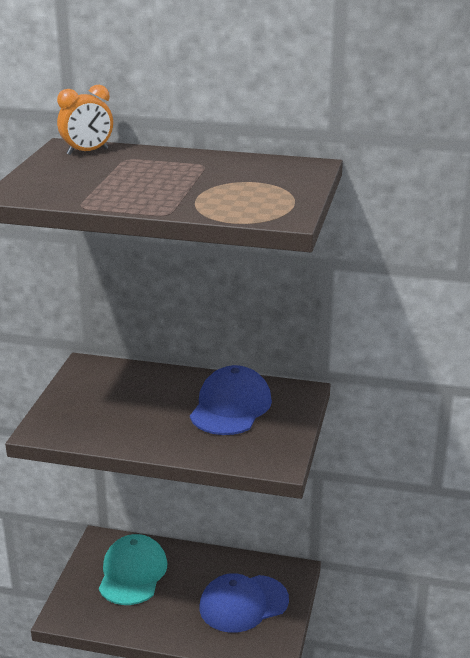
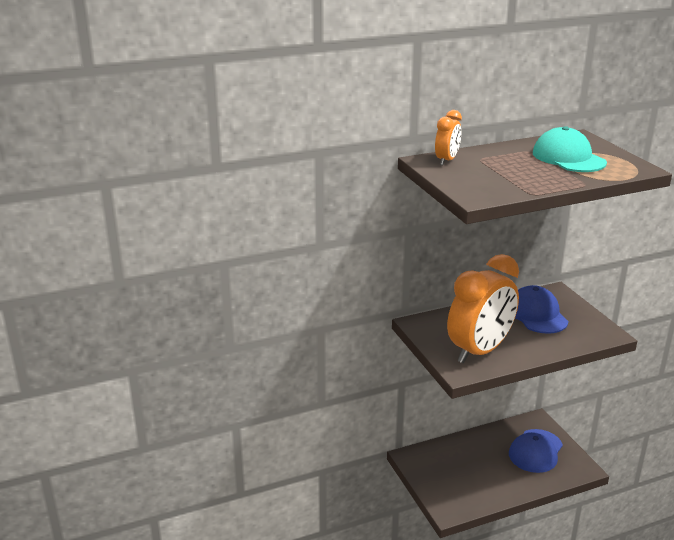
camera: 35 degrees left, 0 degrees up
(98, 418) = (480, 351): none -> orange clock
(132, 573) = (454, 465): turquoise cap -> turquoise cap (568, 158)

